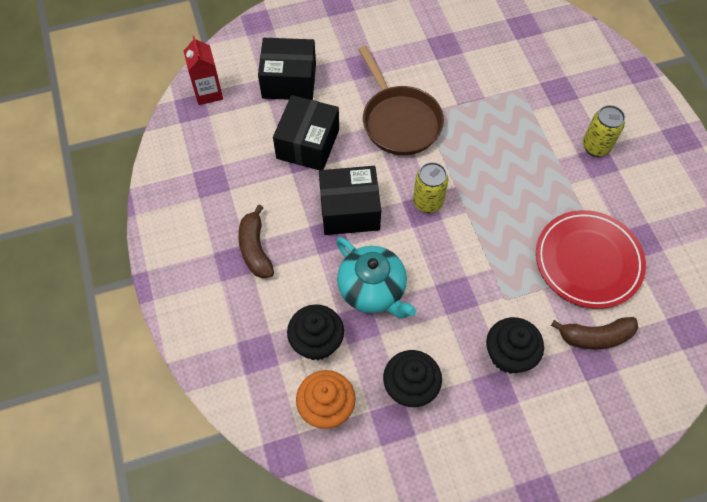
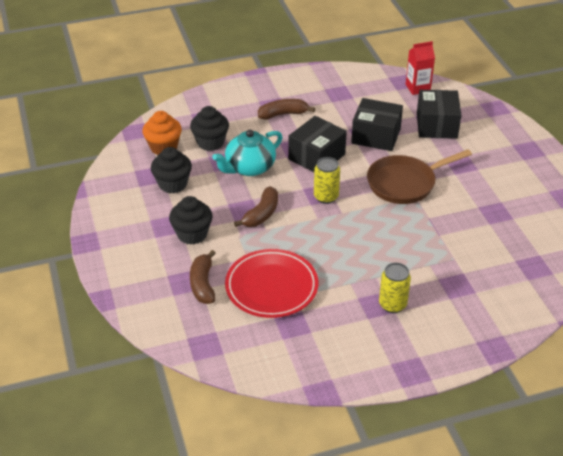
camera: 90 degrees right, 20 degrees down
(349, 210) = (316, 157): black box -> black box turned 45 degrees clockwise
(464, 273) = (261, 214): none -> brown banana

